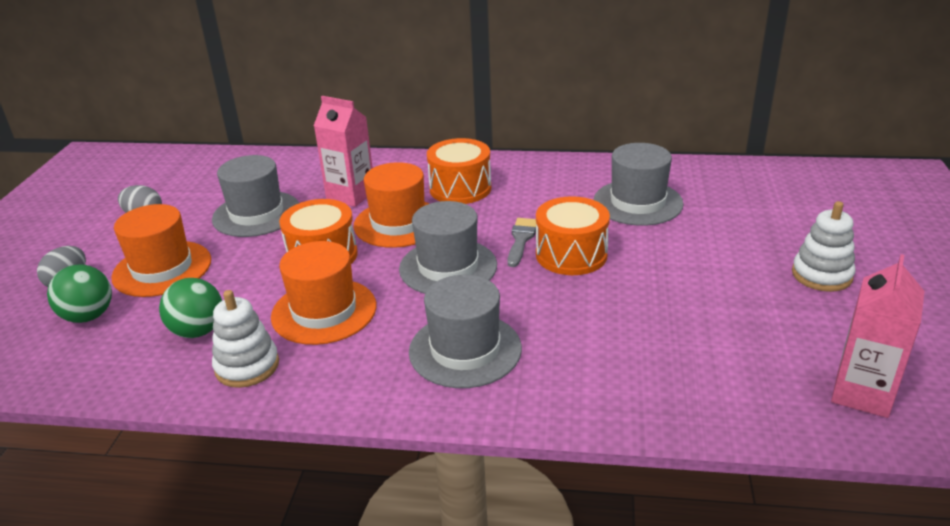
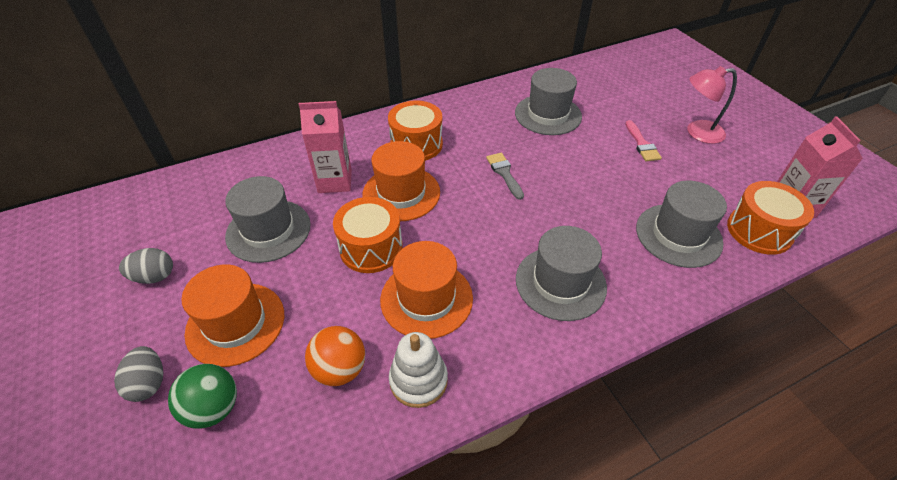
camera: 35 degrees left, 15 degrees up
(198, 331) = (340, 369): green ball -> orange ball
(448, 267) = (478, 218): grey hat -> grey hat (678, 235)
(571, 254) = (549, 173): orange drum -> orange drum (759, 231)
(724, 263) = (642, 144): none -> pink brush
(821, 275) = (697, 132): white stacking toy -> pink lamp

